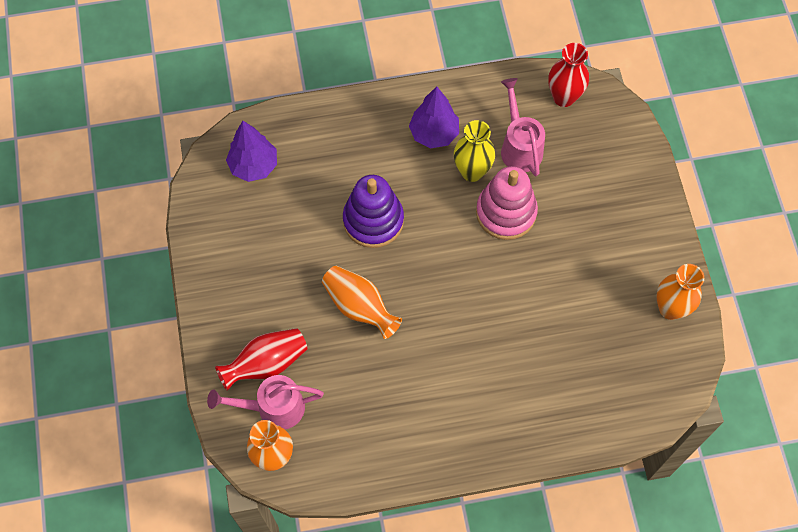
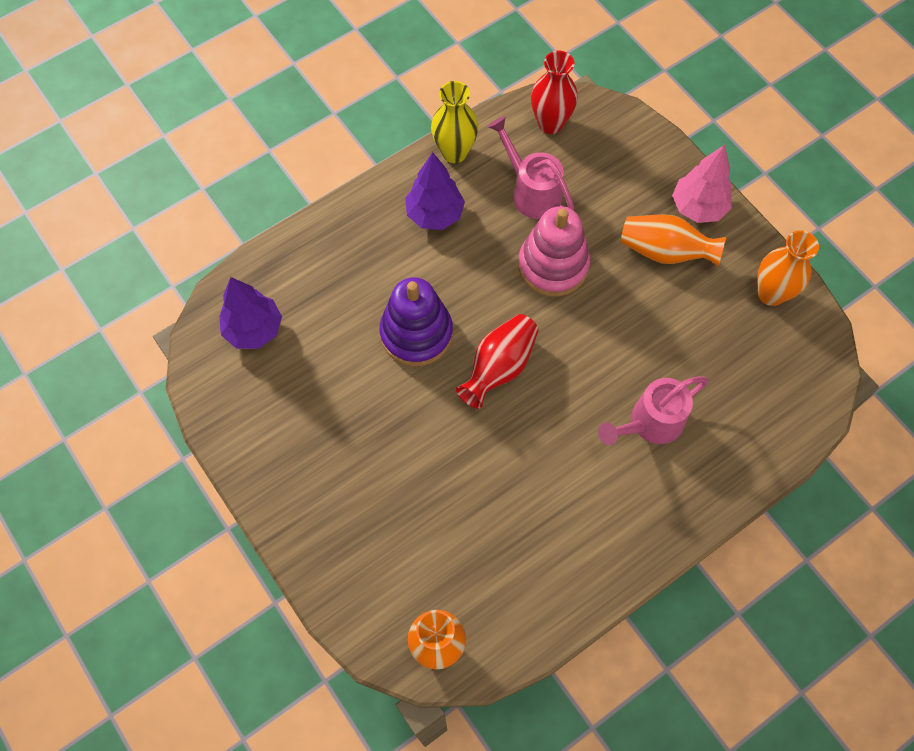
camera: 25 degrees left, 0 degrees up
(266, 363) = (376, 543): red vase -> red vase (499, 367)
(273, 408) = (409, 590): pink watering can -> pink watering can (650, 423)
(359, 307) = (449, 434): orange vase -> orange vase (665, 251)
(472, 171) = (495, 237): yellow vase -> yellow vase (454, 152)
(648, 215) = (698, 208): none -> pink tree

